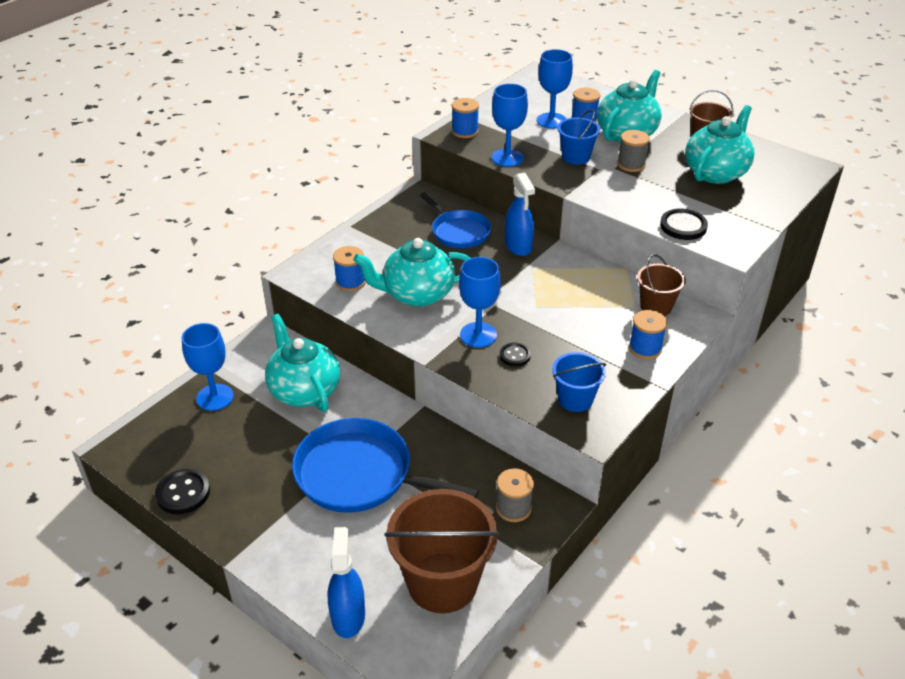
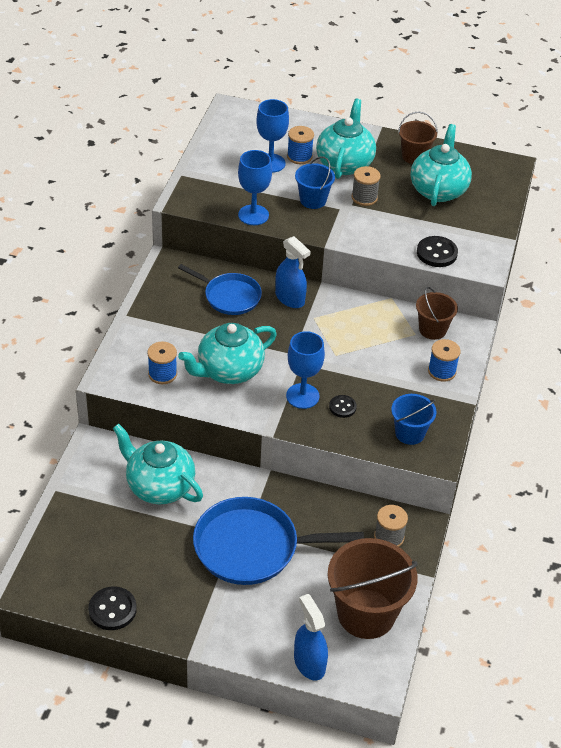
camera: 25 degrees left, 5 degrees up
(215, 397) = (83, 516): blue goblet -> none
(465, 131) = (198, 193): blue spool -> none

